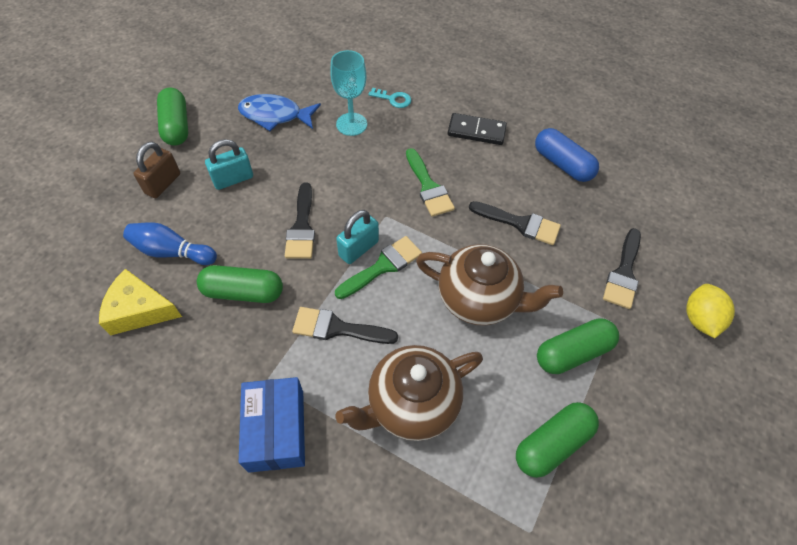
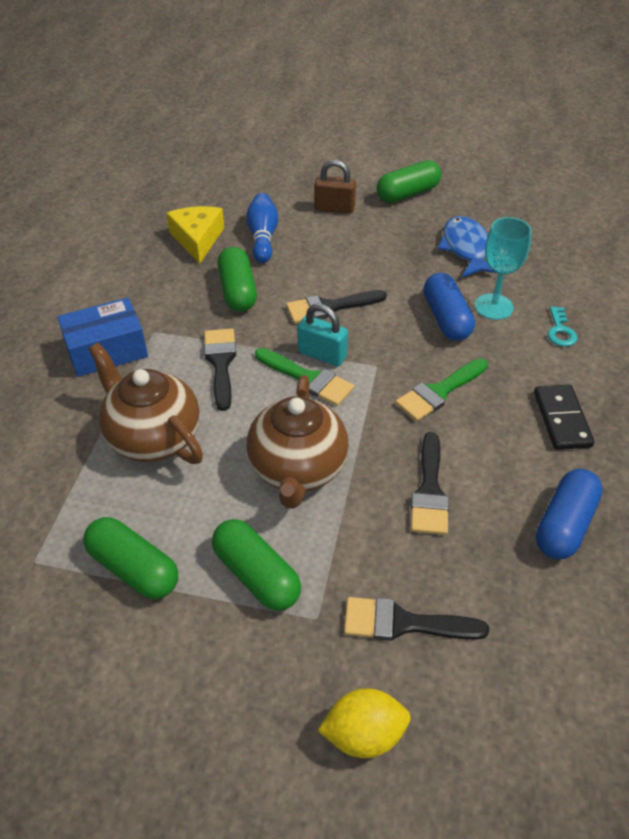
camera: 75 degrees right, 10 degrees down
(233, 179) = (364, 246): turquoise padlock -> none
(352, 156) = (446, 318): none -> blue capsule

